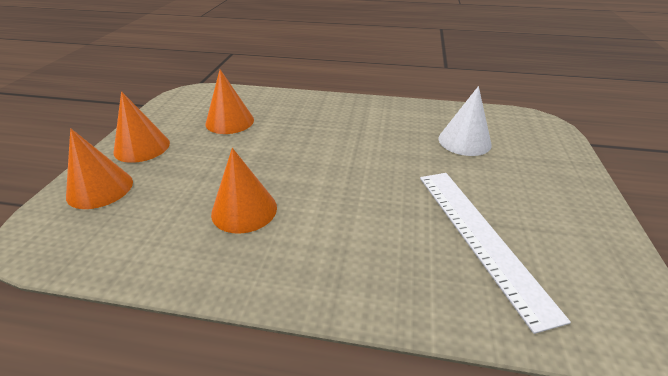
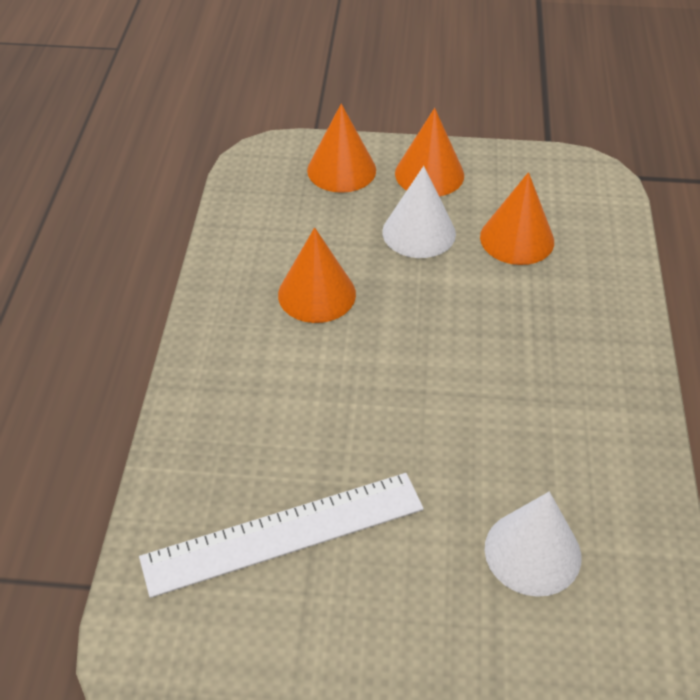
camera: 85 degrees right, 10 degrees up
(201, 156) = (419, 232): none -> white cone

